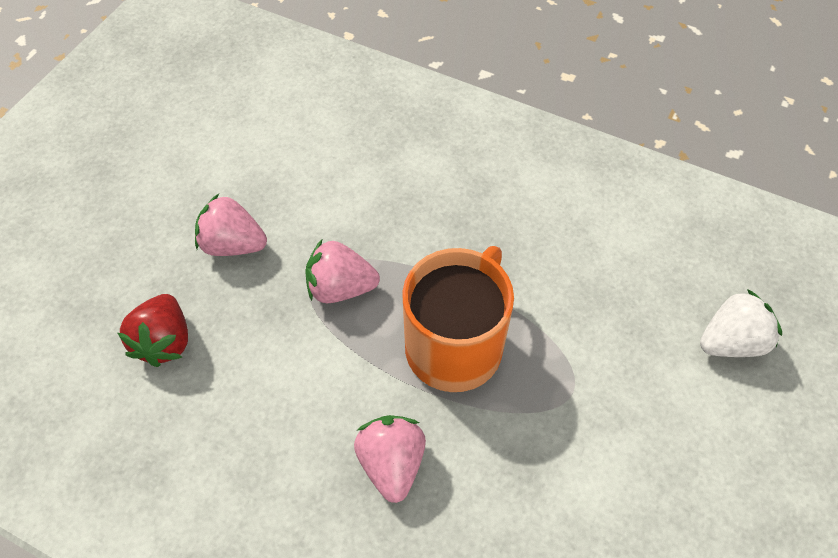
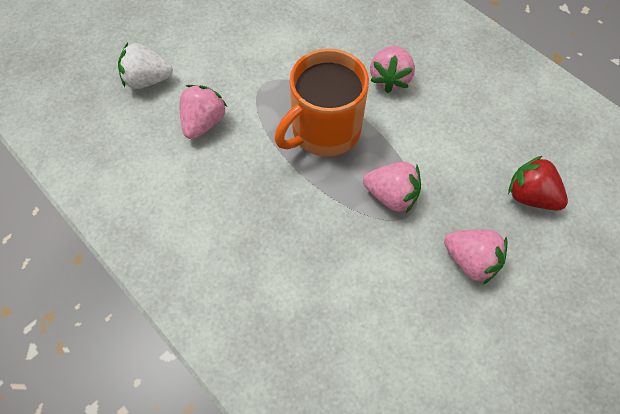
camera: 160 degrees left, 5 degrees up
(165, 341) = (530, 196): red strawberry -> red strawberry turned 75 degrees counterclockwise
(615, 306) = (204, 122): none -> pink strawberry

